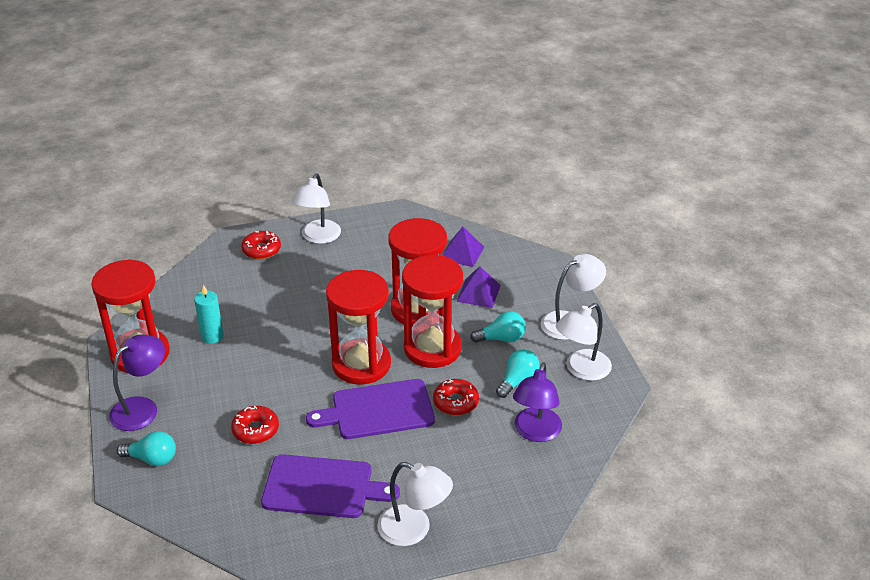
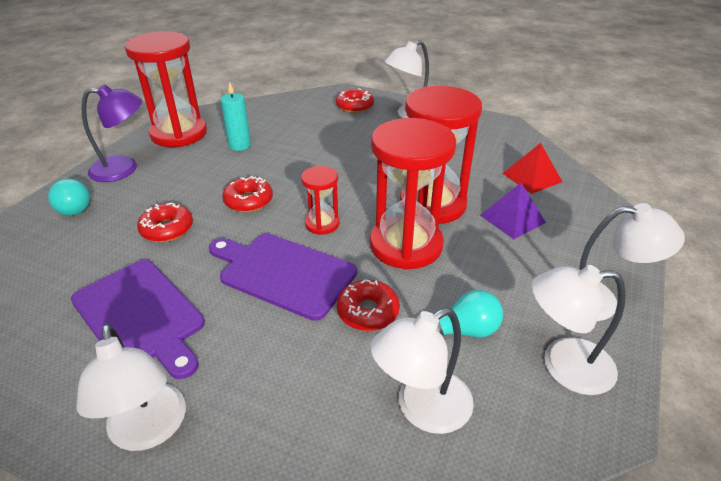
camera: 40 degrees right, 0 degrees up
(286, 377) = (248, 201): none -> red donut
(361, 364) = (322, 224): red hourglass -> red hourglass, size x0.50
(462, 253) = (532, 177): purple pyramid -> red pyramid
(502, 338) = (492, 274): turquoise light bulb -> none
(535, 432) = (422, 409): purple lamp -> white lamp

